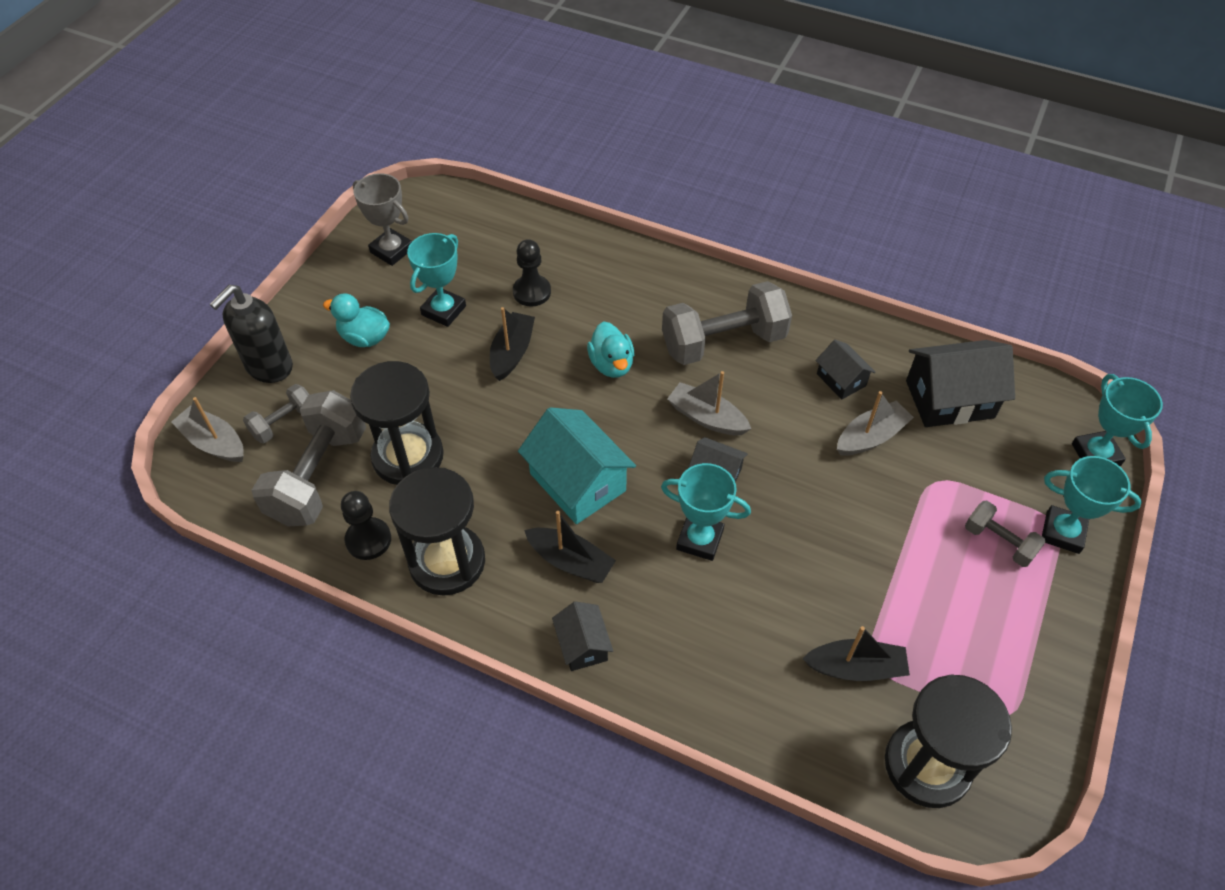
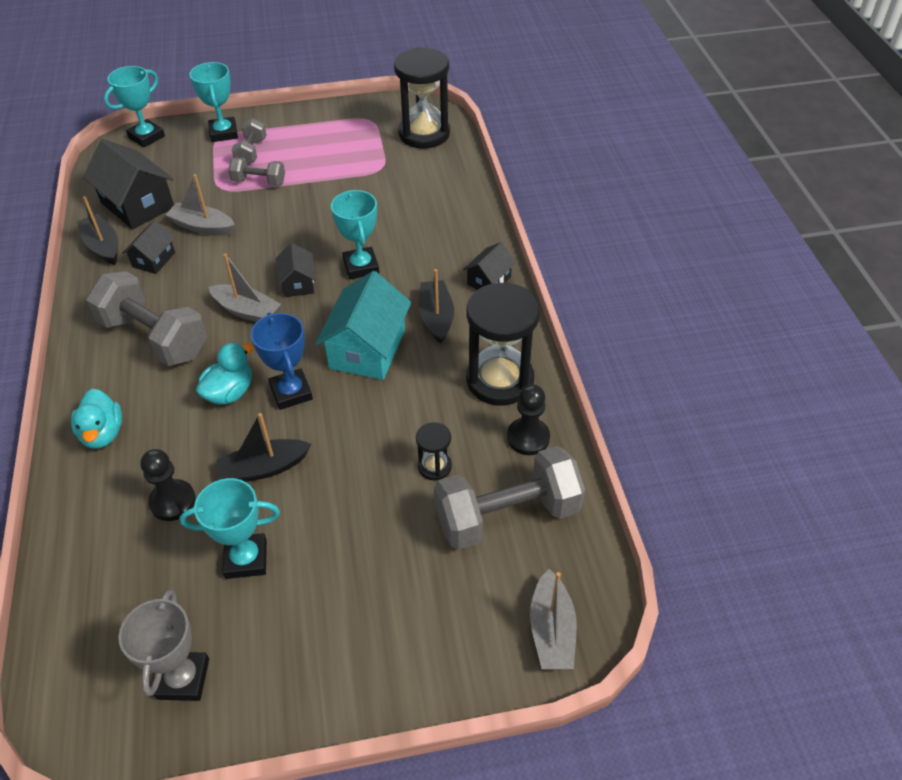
camera: 125 degrees left, 5 degrees down
(269, 367) = (432, 662): black soap dispenser -> none
(284, 423) = (482, 589): grey dumbbell -> grey dumbbell (259, 182)
(364, 337) = (330, 603): turquoise duck -> turquoise duck (103, 433)
(408, 456) = (434, 466): black hourglass -> black hourglass, size x0.46
(575, 403) = (291, 392): none -> blue trophy
(707, 418) = (247, 311): grey boat -> grey boat turned 60 degrees counterclockwise
(855, 668) = (391, 173): black boat -> black boat (103, 246)

